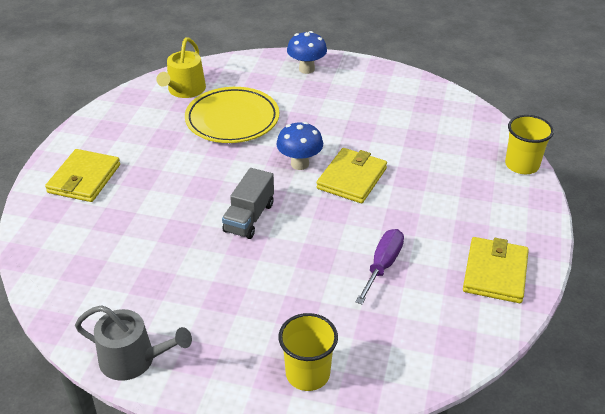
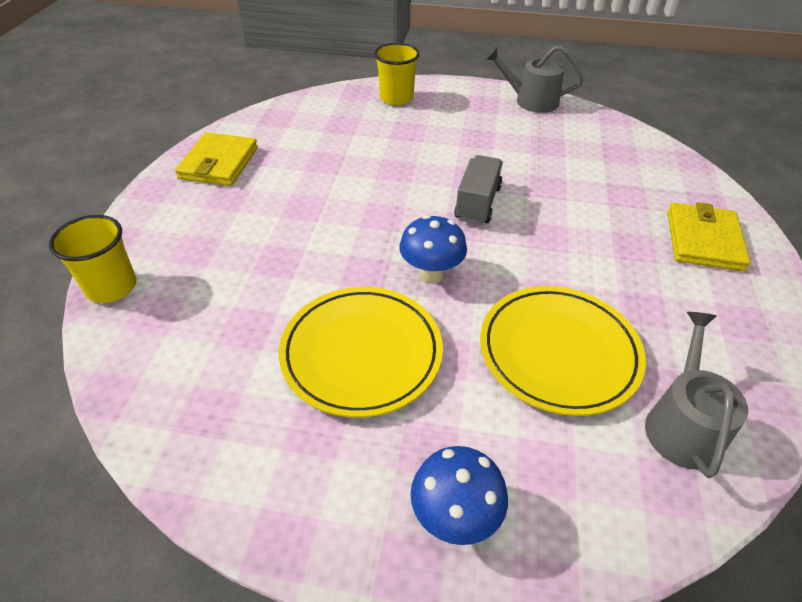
camera: 175 degrees right, 5 degrees up
(185, 90) = (682, 424): yellow watering can -> grey watering can
(348, 124) = (361, 354): none -> yellow plate
(352, 178) = (358, 256): yellow wallet -> none
(383, 265) = (330, 165): purple screwdriver -> none

